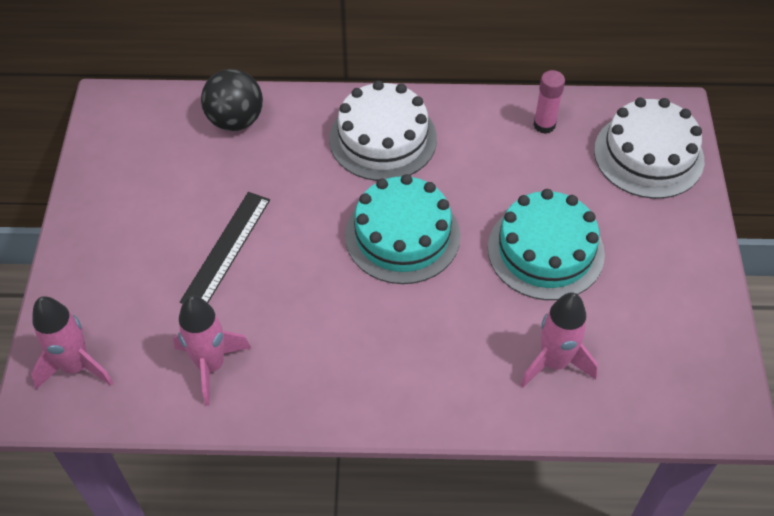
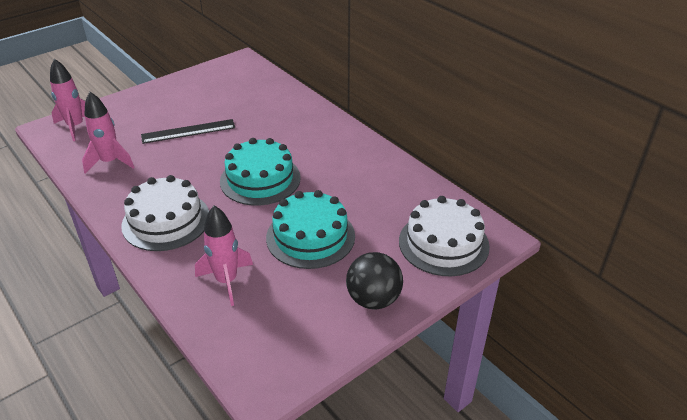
camera: 50 degrees right, 15 degrees down
(235, 120) = (275, 94): black ball -> black ball (373, 299)
(383, 138) = (321, 141): white cake -> white cake (166, 221)
(544, 125) = (409, 190): pink glue stick -> none

